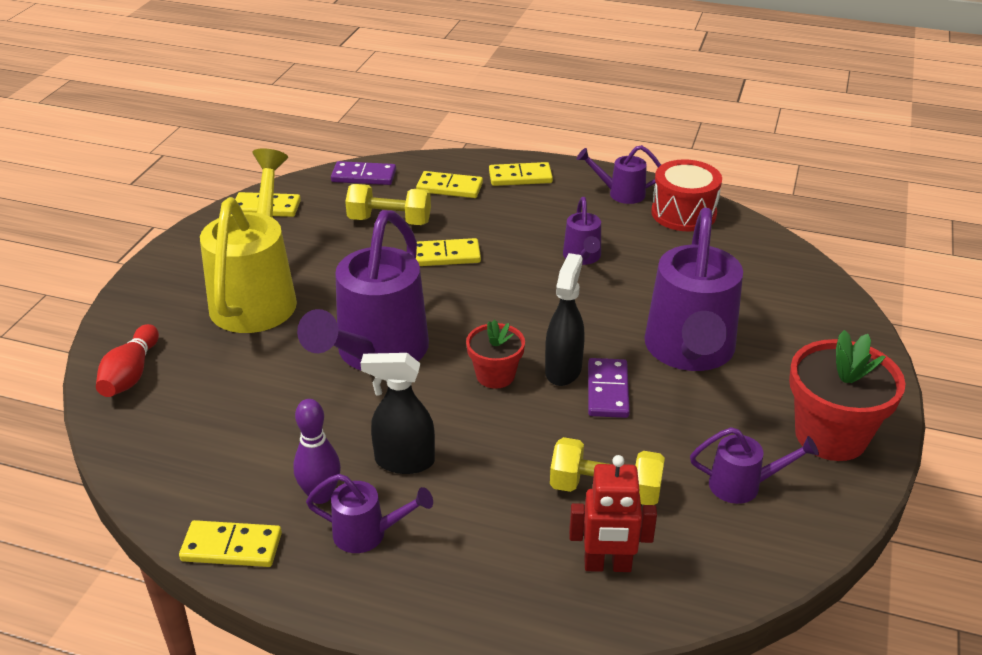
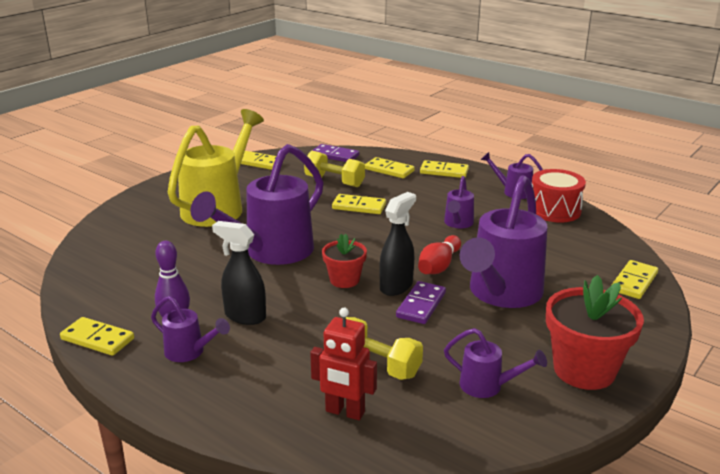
camera: 20 degrees right, 10 degrees down
(131, 374) = (110, 234): red bowling pin -> red bowling pin (439, 266)
(821, 300) = (634, 282): none -> yellow domino

